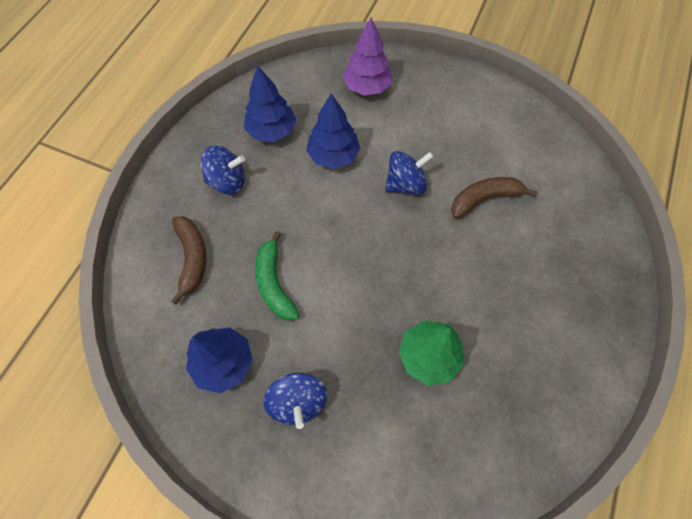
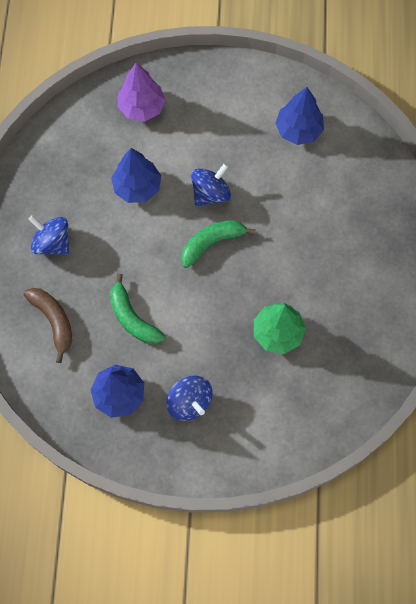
camera: 20 degrees left, 5 degrees up
(227, 181) = (52, 243): blue spinning top -> blue spinning top turned 120 degrees counterclockwise
(272, 131) = (71, 181): blue tree -> blue tree (298, 130)
(389, 233) = (212, 243): none -> green banana
(484, 199) = (282, 185): brown banana -> none

